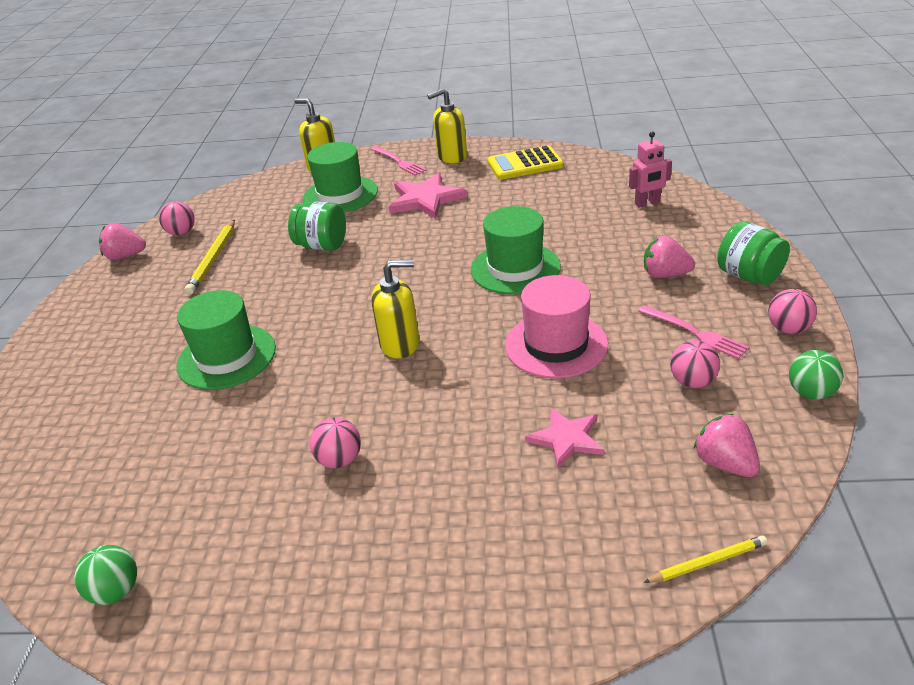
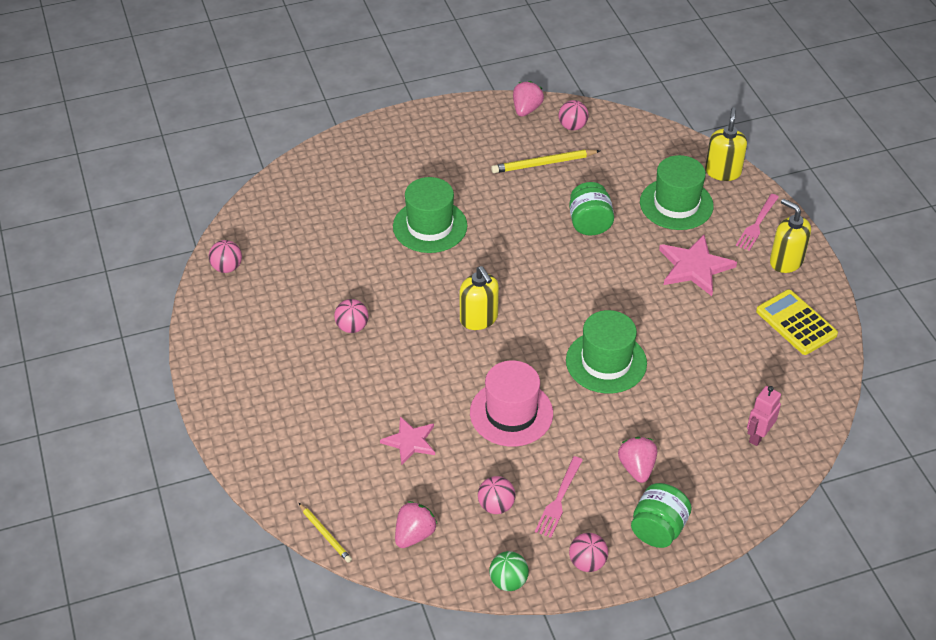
camera: 65 degrees right, 10 degrees up
(116, 591) = (227, 267): green ball -> pink ball
(125, 256) = (526, 109): pink strawberry -> pink strawberry turned 45 degrees clockwise
(647, 203) = (758, 436): pink robot -> pink robot turned 75 degrees clockwise

